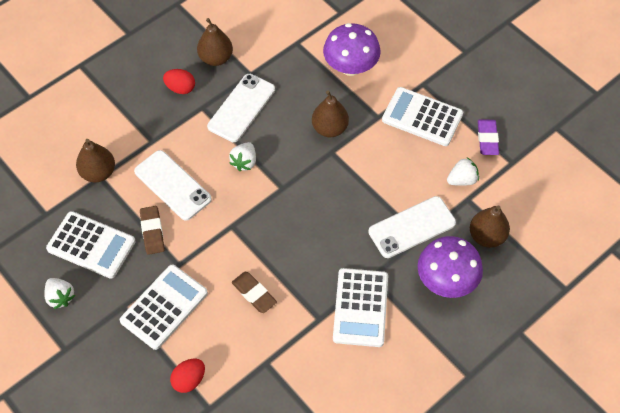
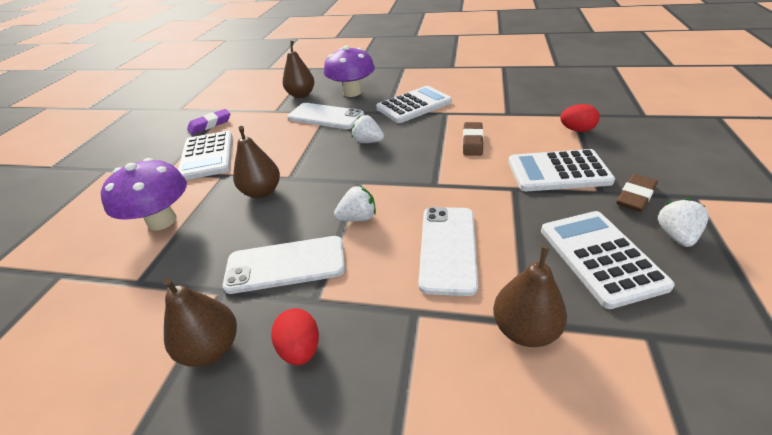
camera: 125 degrees left, 20 degrees down
(152, 232) = (514, 225): brown eraser -> brown eraser (635, 196)
(462, 180) = (261, 118): white strawberry -> white strawberry (368, 142)

